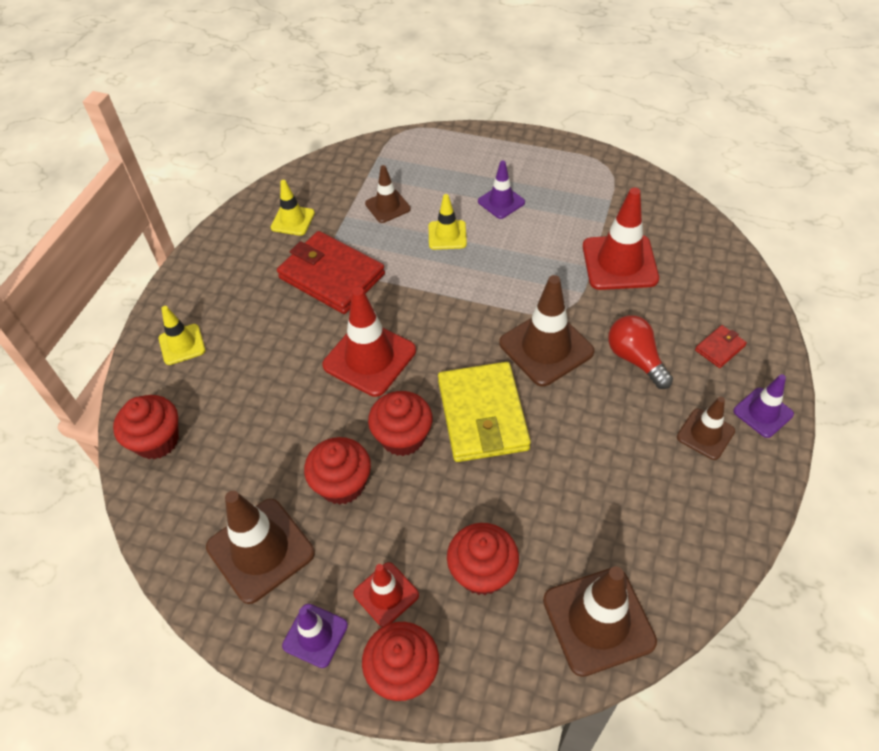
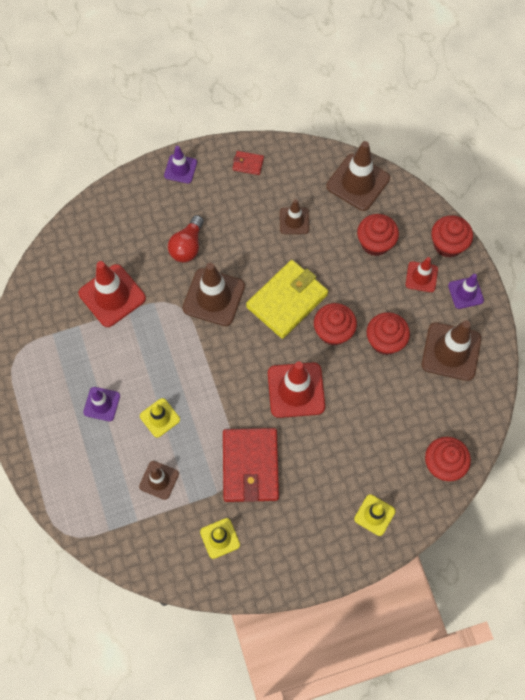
camera: 130 degrees left, 15 degrees up
(705, 434) = (215, 188): brown traffic cone -> brown traffic cone (294, 221)
(720, 348) = (147, 208): red wallet -> red wallet (248, 164)

